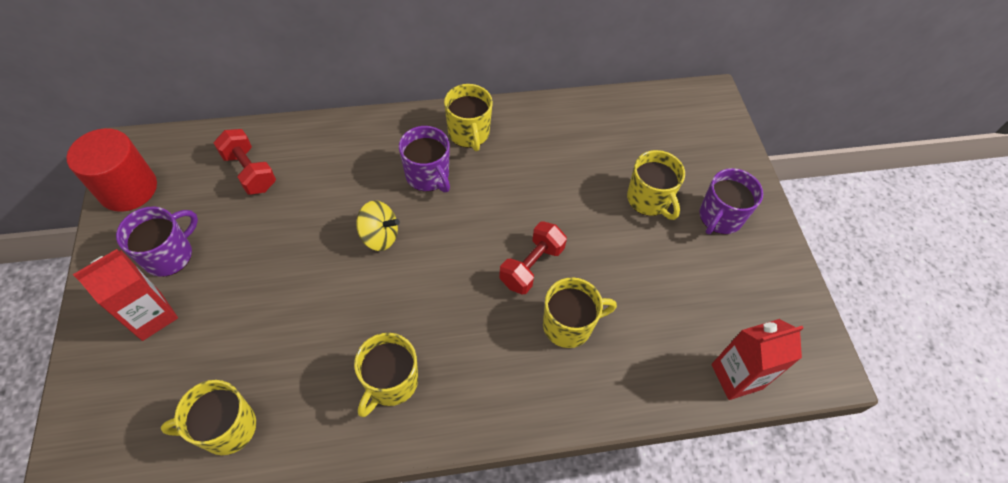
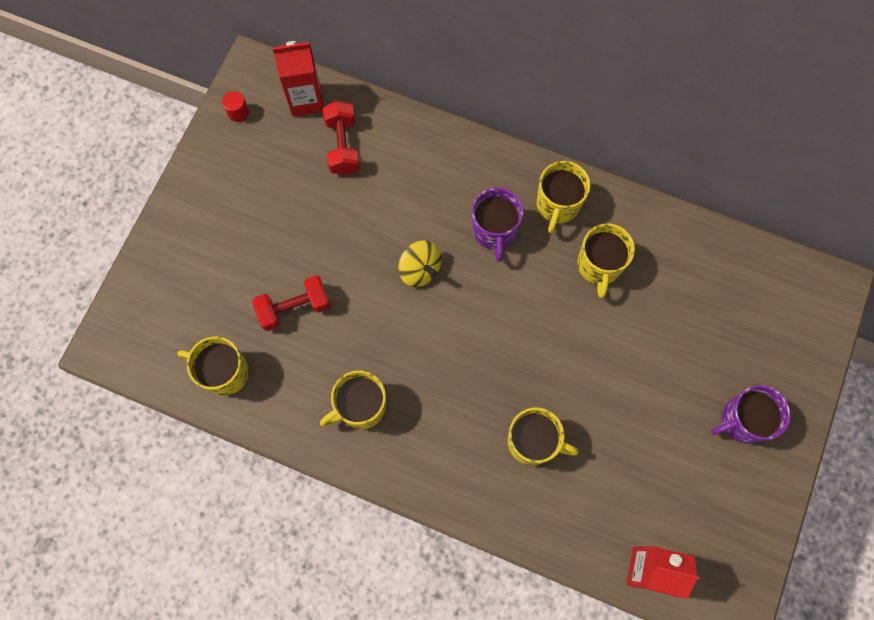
camera: 35 degrees right, 15 degrees up
(128, 189) = (238, 112): red cylinder -> red cylinder, size x0.41
(151, 316) = (209, 245): red carton -> red carton (306, 99)
(169, 255) = (244, 196): purple mug -> none
(531, 266) = (534, 370): red dumbbell -> red dumbbell (294, 308)
(649, 199) = (685, 365): yellow mug -> yellow mug (599, 265)

